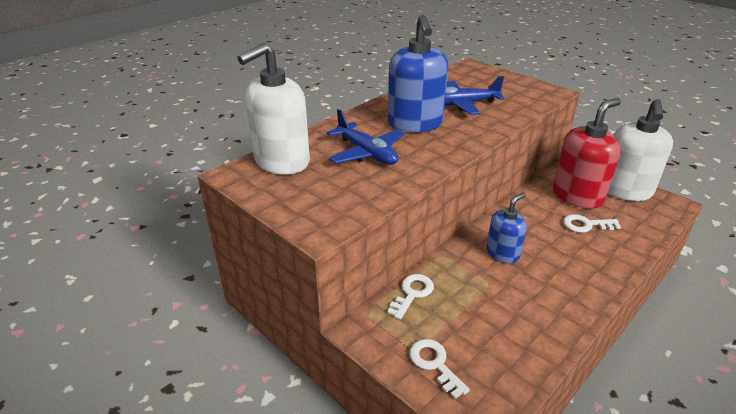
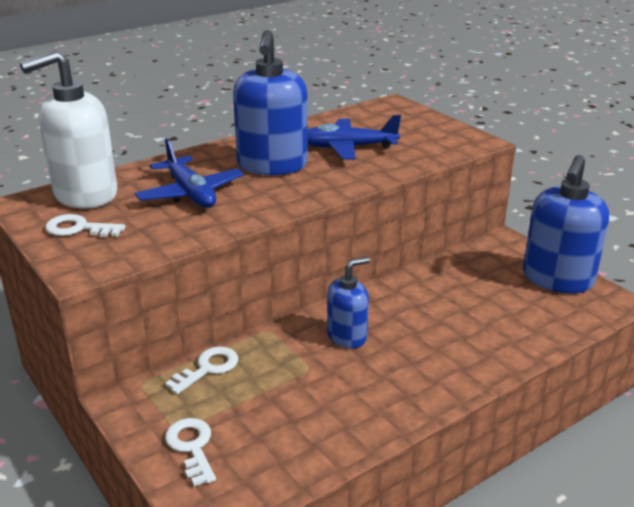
camera: 10 degrees right, 5 degrees down
(577, 196) = (487, 279): red soap dispenser -> none
(586, 225) = (478, 315): white key -> white key (79, 228)
(625, 190) = (557, 279): white soap dispenser -> blue soap dispenser

